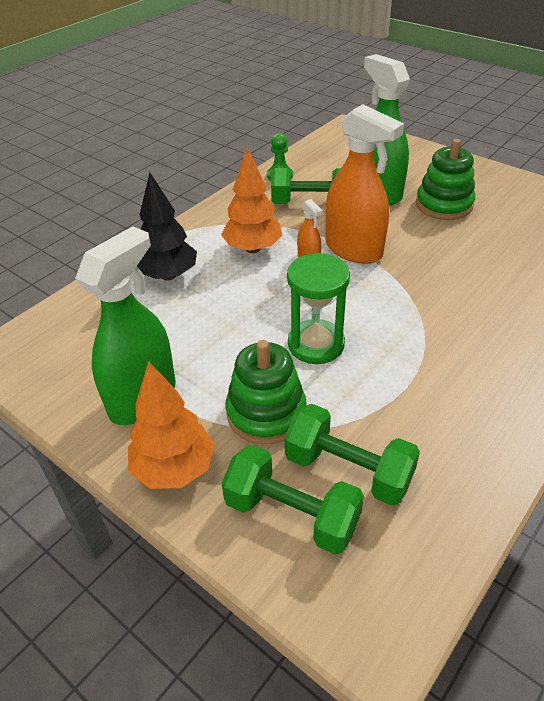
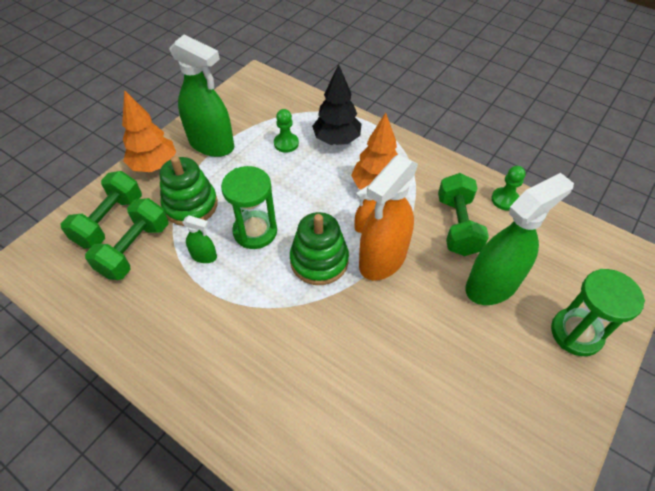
camera: 85 degrees right, 10 degrees up
(162, 319) = (286, 143): none -> green pawn
(356, 391) = (204, 256): none -> green spray bottle
(420, 162) = (576, 333): none -> green hourglass
(444, 205) = (480, 348): green stacking toy -> green stacking toy (319, 261)

